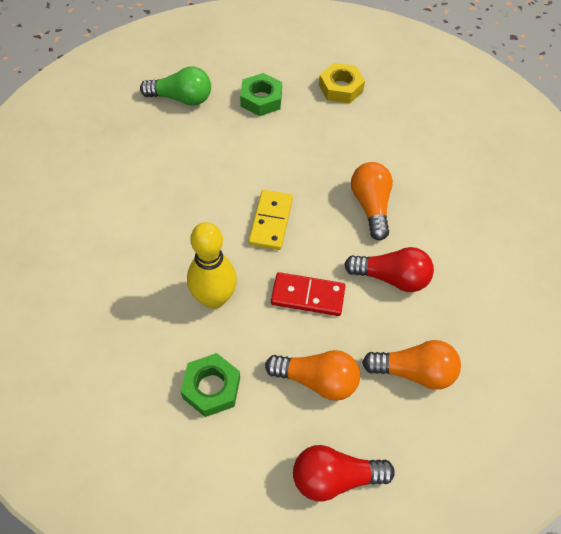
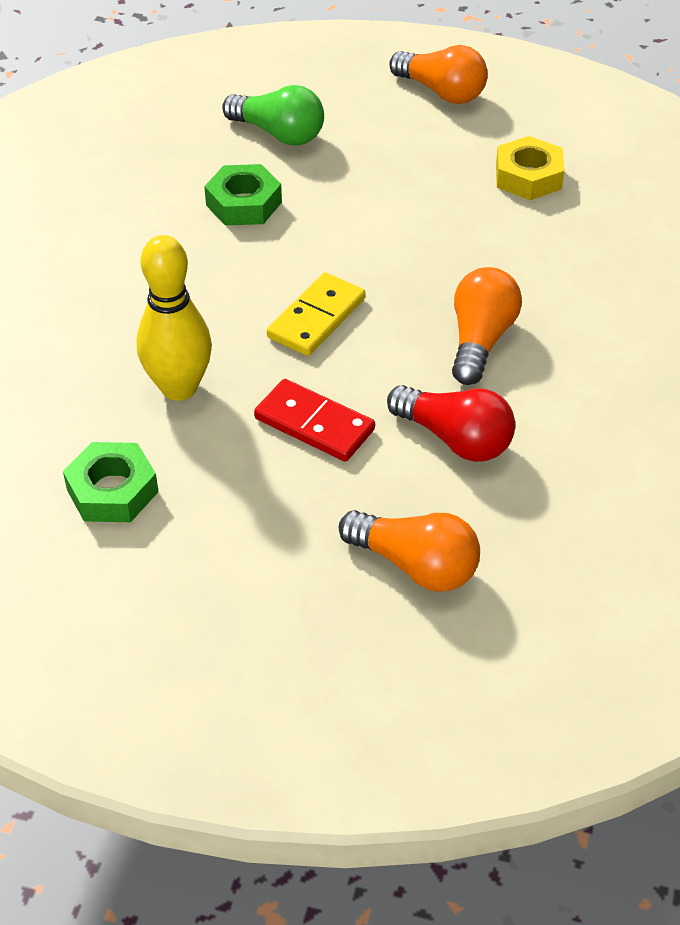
camera: 25 degrees right, 10 degrees down
(261, 99) = (395, 162): green nut -> green nut (243, 203)
(317, 380) = (264, 529): orange light bulb -> orange light bulb (441, 92)
(335, 478) = (218, 652): red light bulb -> none

